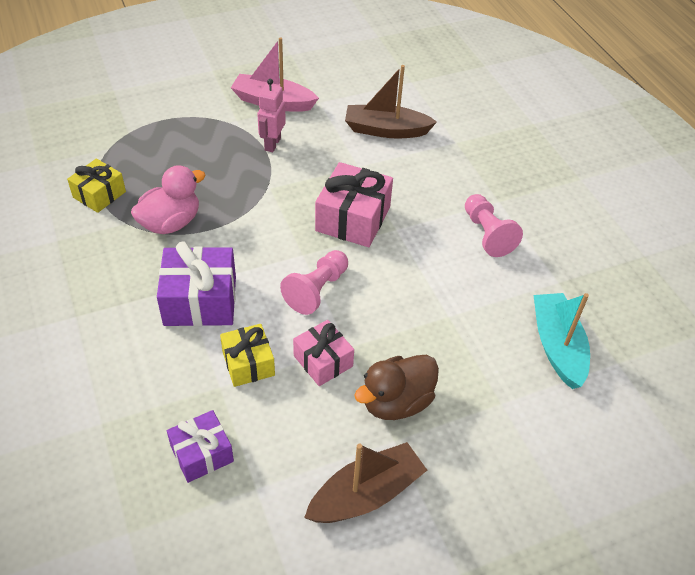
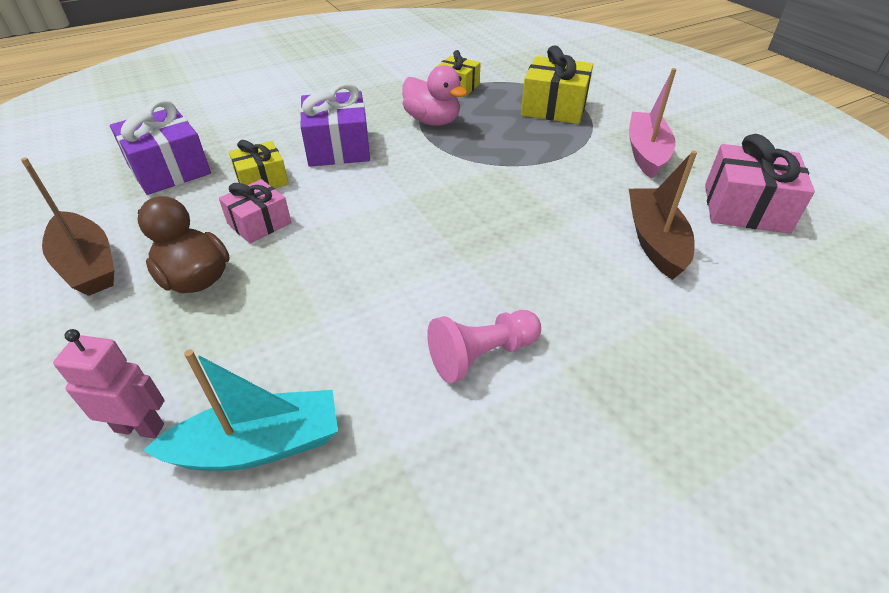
camera: 85 degrees right, 5 degrees down
(176, 135) = (554, 108): none -> yellow gift
(202, 454) = (169, 169): purple gift -> purple gift, size x1.59
(272, 144) = (573, 160): pink robot -> pink robot (140, 427)
(316, 290) = (356, 210): pink pawn -> none
(353, 219) = (473, 226): pink gift -> pink gift (745, 208)

